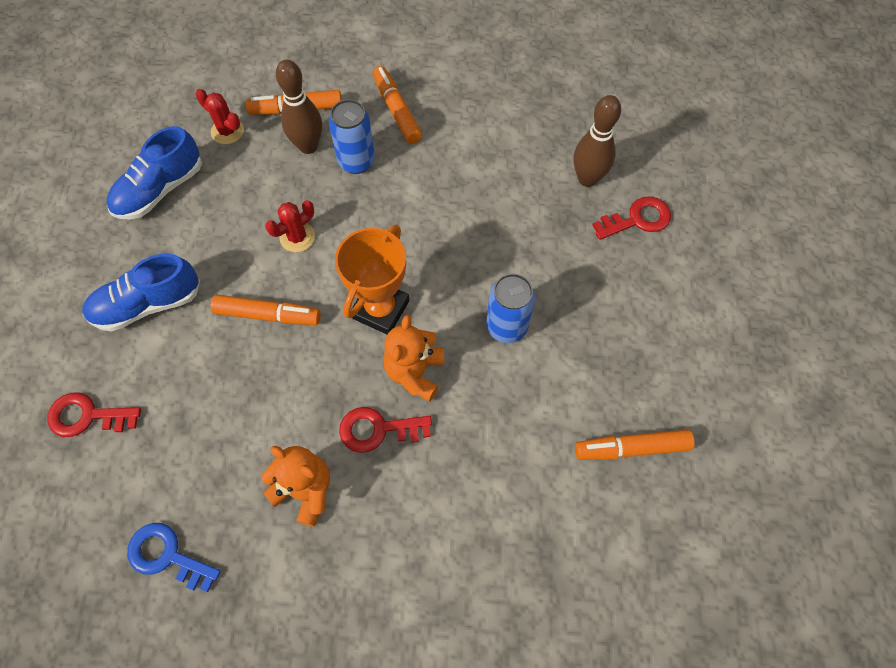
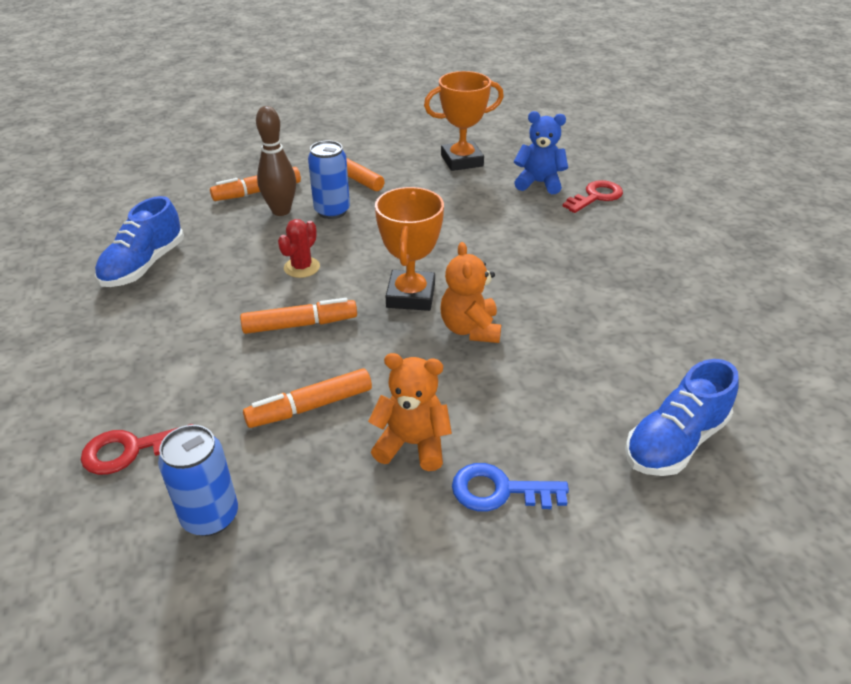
camera: 20 degrees left, 25 degrees down
(147, 304) = (165, 346): blue shoe -> blue shoe (675, 442)
(167, 556) = (282, 546): blue key -> blue key (499, 491)
(227, 131) = (197, 216): red cactus -> none
(378, 429) = (460, 378): red key -> none
(506, 327) = (534, 280): blue can -> blue can (210, 516)
(523, 117) = (462, 161): none -> orange trophy
(587, 179) = (539, 183): brown bowling pin -> blue teddy bear
(631, 448) = (700, 330): orange marker -> orange marker (310, 406)

